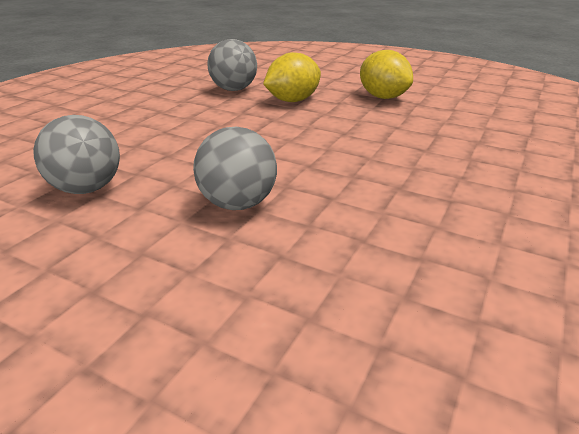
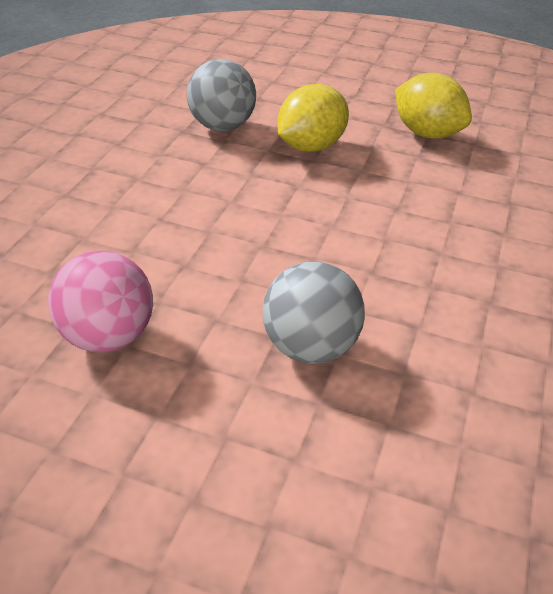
camera: 10 degrees left, 10 degrees up
(87, 189) = (108, 336): grey ball -> pink ball

